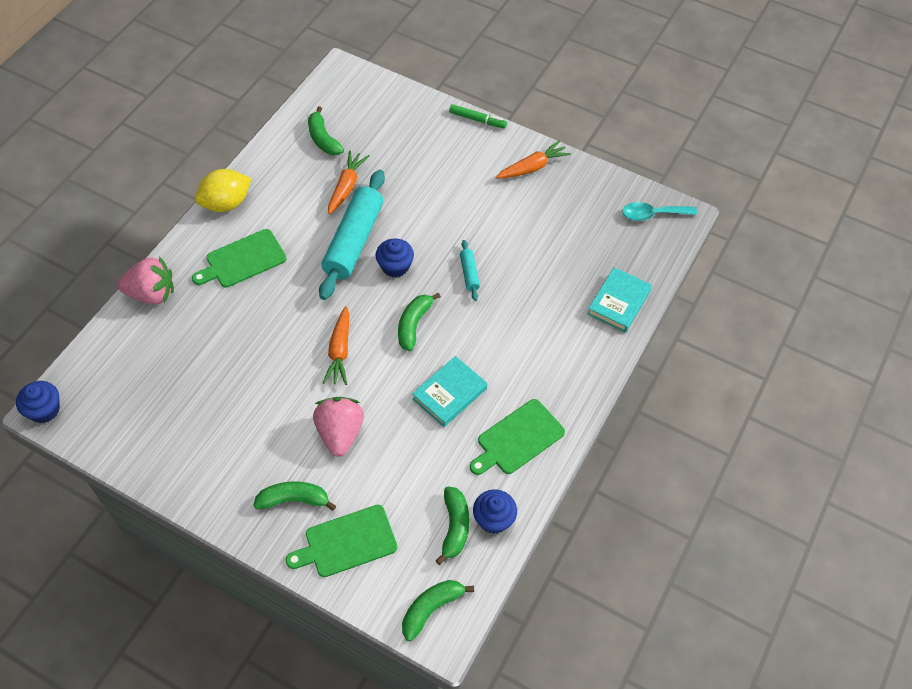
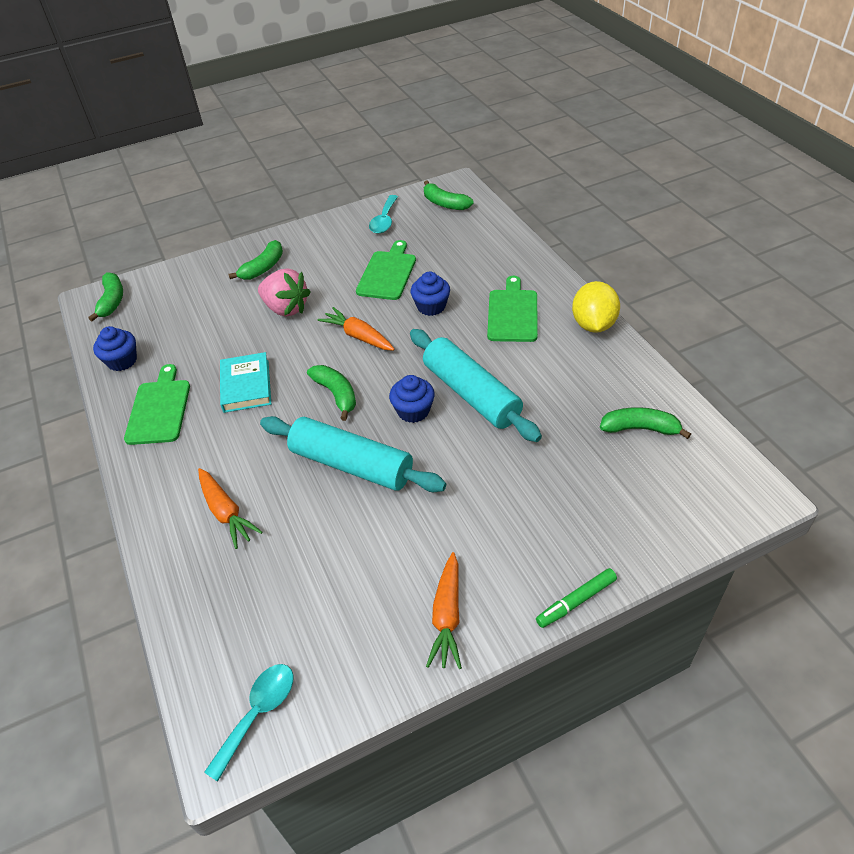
camera: 130 degrees right, 10 degrees down
(44, 410) = (457, 184): blue cupcake -> blue cupcake (431, 306)
(151, 439) = (384, 220): none -> turquoise spoon
(152, 294) = (520, 253): pink strawberry -> none
(346, 186) = (551, 419): orange carrot -> orange carrot (226, 513)
(347, 542) = (204, 281): green cutting board -> green cutting board (387, 273)
(454, 527) = (144, 337): green banana -> green banana (444, 203)
(469, 273) = (352, 464): turquoise rolling pin -> turquoise rolling pin, size x2.29
(618, 302) = (190, 579): turquoise book -> none

